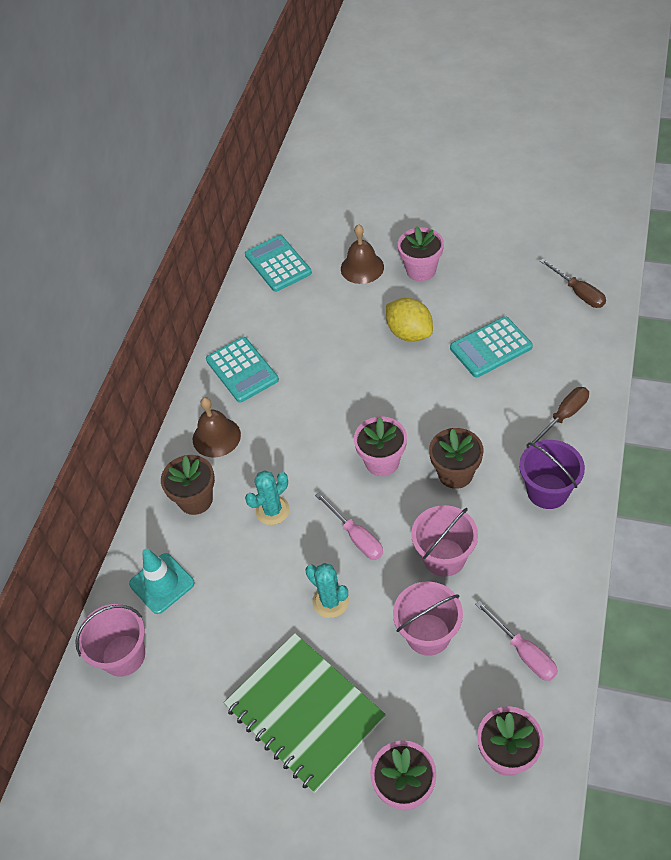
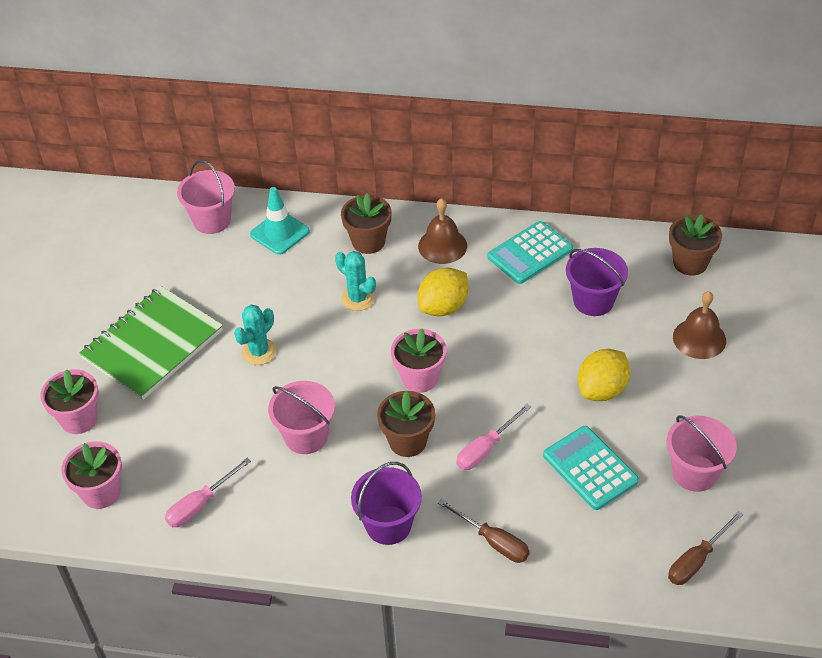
camera: 80 degrees right, 5 degrees down
(278, 264) = (690, 263): turquoise calculator -> brown flower pot
(296, 439) = (443, 307): none -> yellow lemon
(309, 330) = (593, 301): none -> purple bucket
(356, 537) = (329, 365): pink screwdriver -> pink screwdriver (486, 448)
(421, 270) = (706, 395): pink flower pot -> none
(428, 634) = (222, 428): pink bucket -> pink bucket (694, 473)

